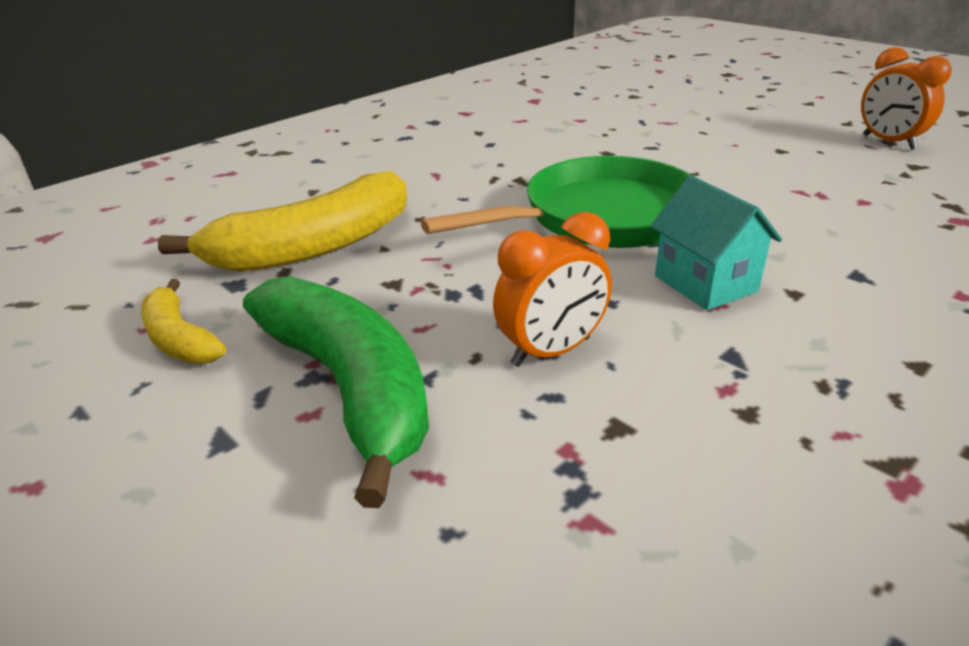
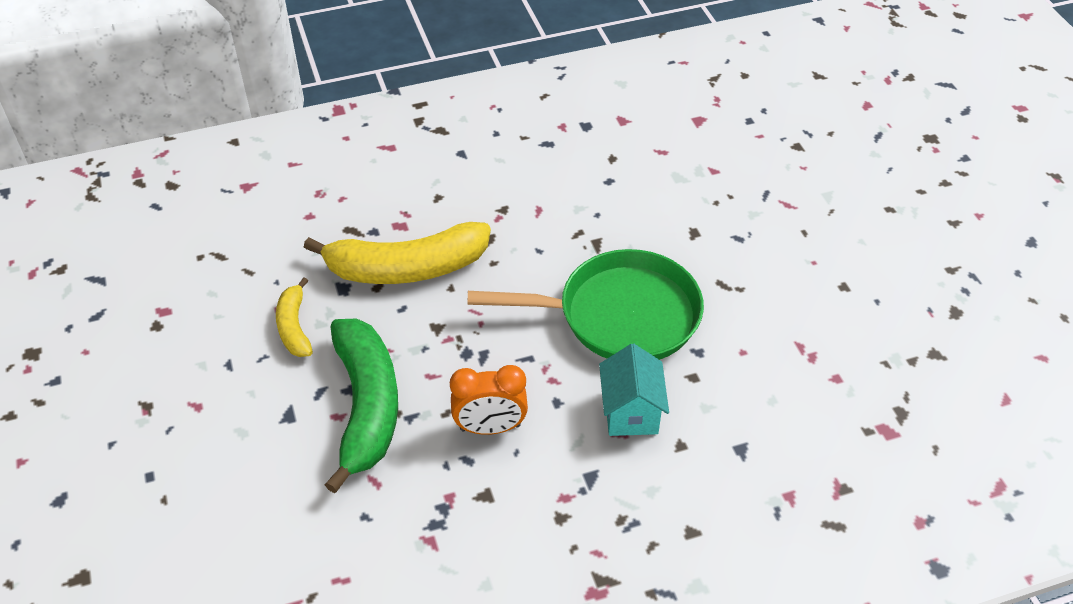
camera: 25 degrees right, 15 degrees up
(888, 142) = (952, 313): orange clock -> none

